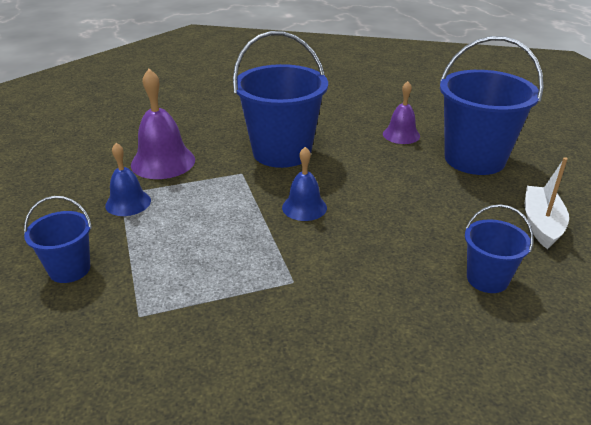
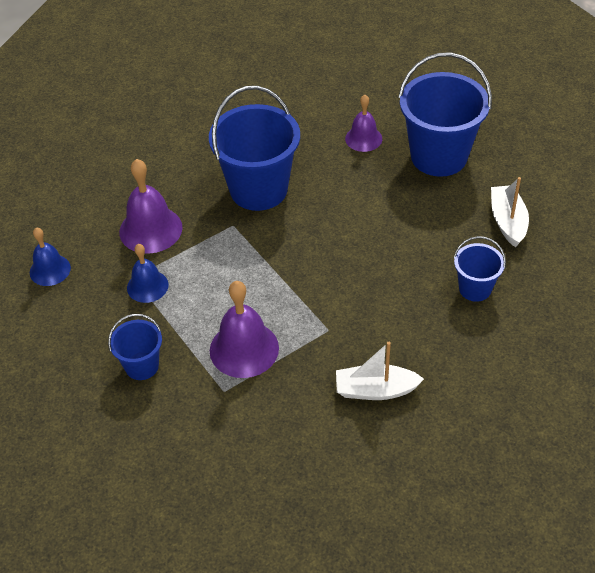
camera: 15 degrees left, 15 degrees up
(188, 278) = (244, 349): none -> purple bell
(304, 207) = (307, 252): blue bell -> blue bell (50, 270)
(322, 361) = (375, 390): none -> white boat

